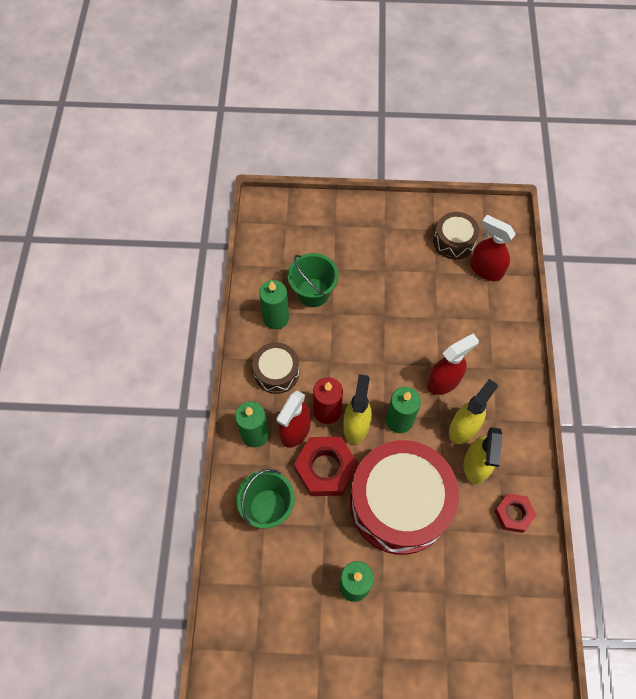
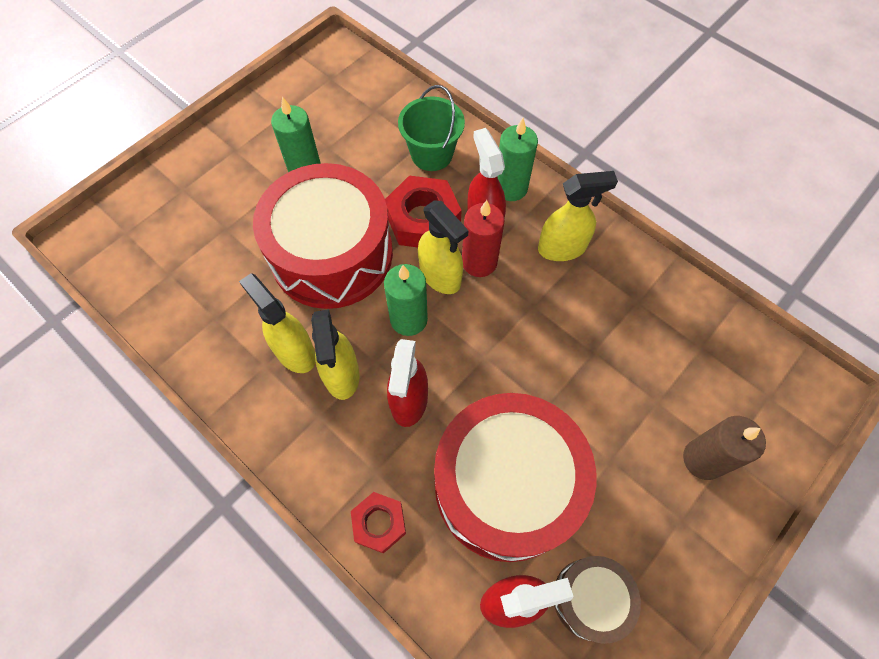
camera: 130 degrees right, 0 degrees up
(276, 318) = (632, 292): green candle -> none
(276, 372) = (562, 248): brown drum -> yellow spray bottle
(313, 292) = (638, 353): green bucket -> none
(347, 234) = (703, 459): none -> brown candle
(440, 306) = (506, 485): none -> red drum
(513, 514) = (219, 343): red nut -> red nut (379, 523)

